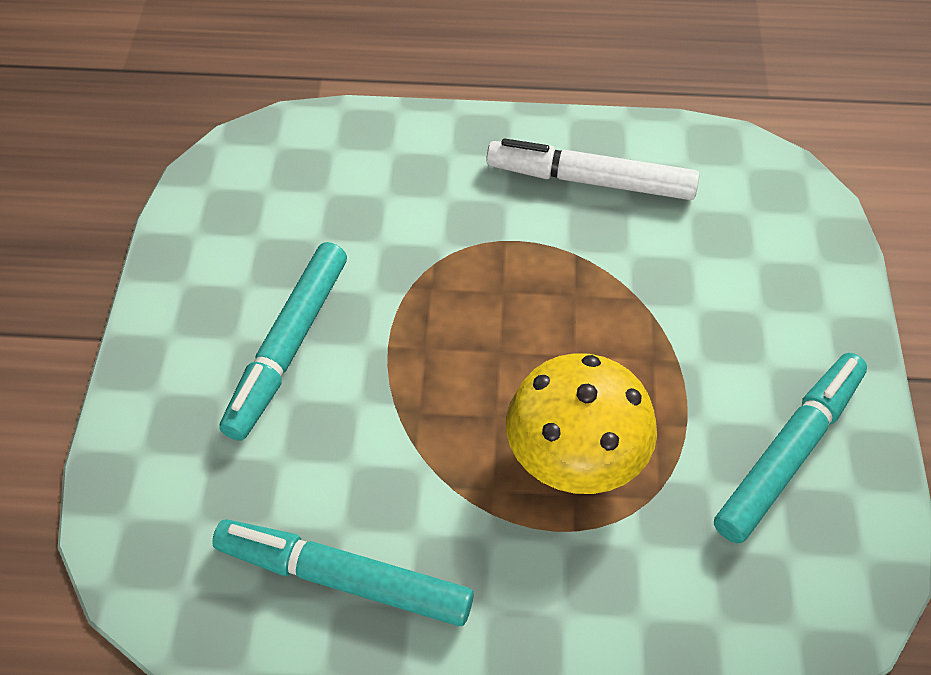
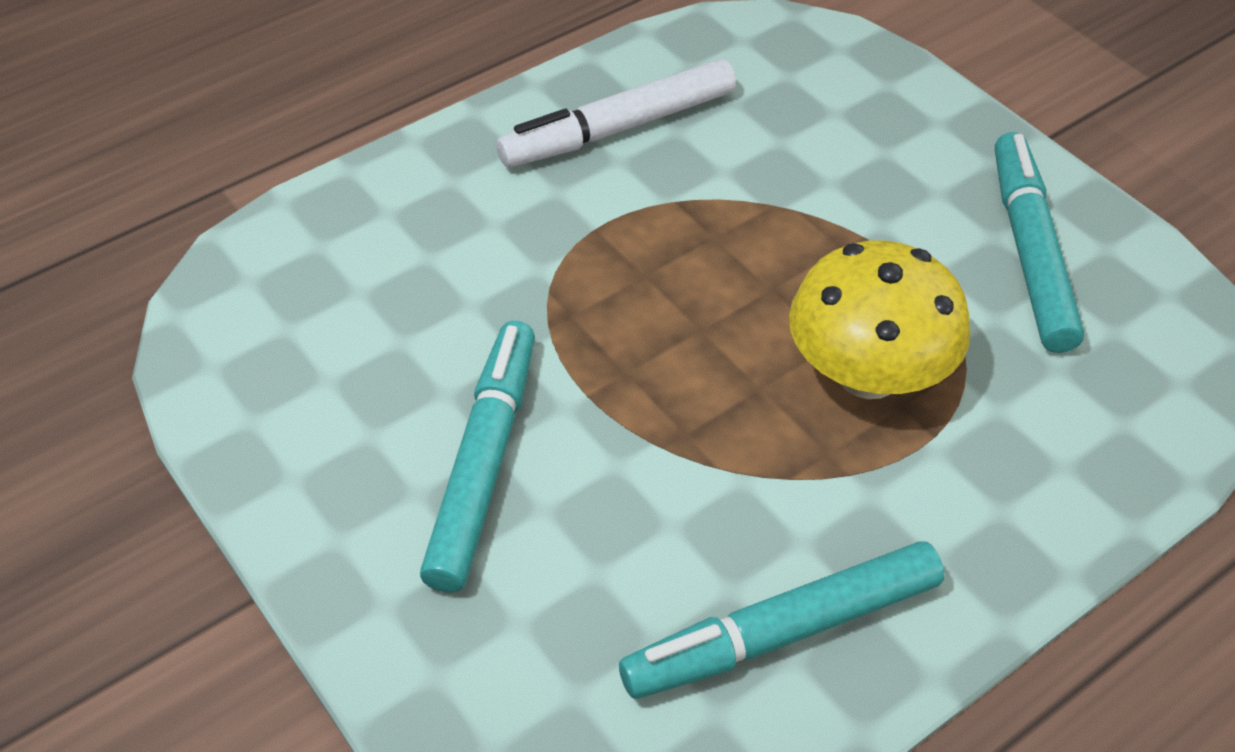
camera: 40 degrees left, 5 degrees down
(288, 347) = (484, 463): turquoise marker -> turquoise marker turned 150 degrees counterclockwise

